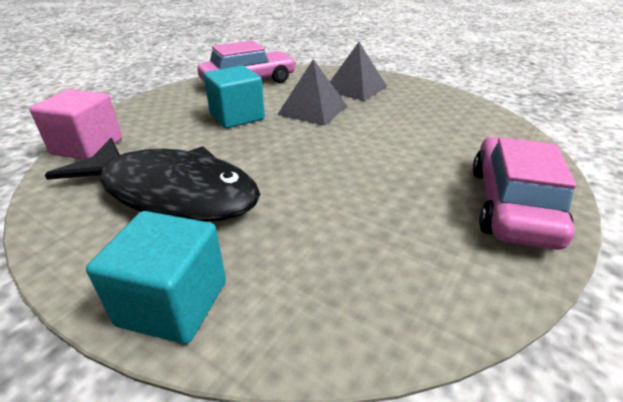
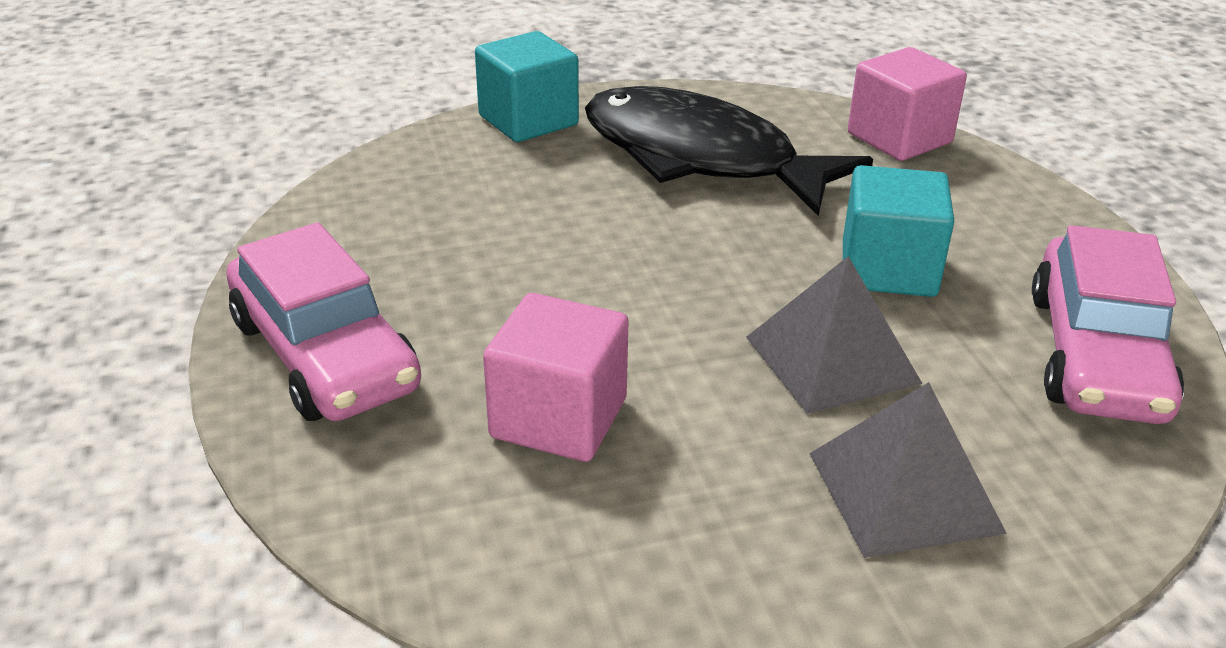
camera: 130 degrees right, 0 degrees up
(171, 192) = (700, 158): black fish -> black fish turned 60 degrees clockwise
(426, 137) = (559, 418): none -> pink cube

